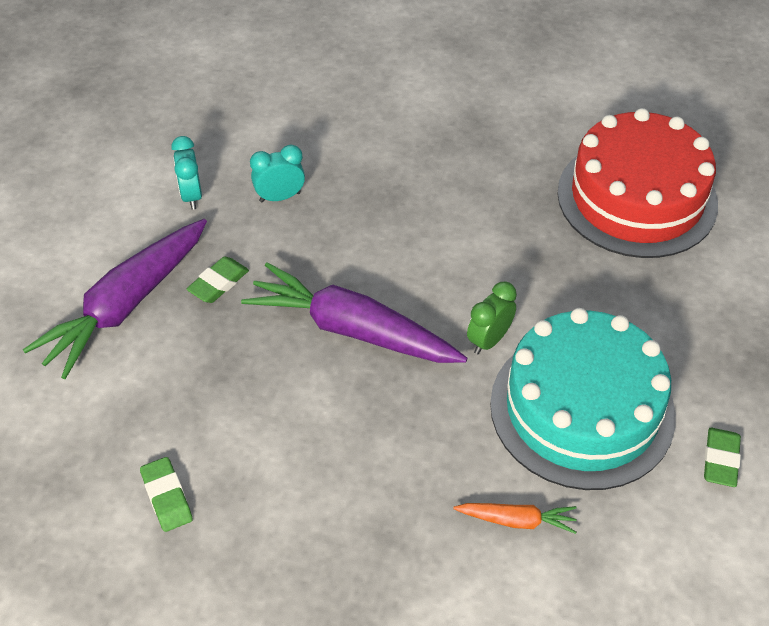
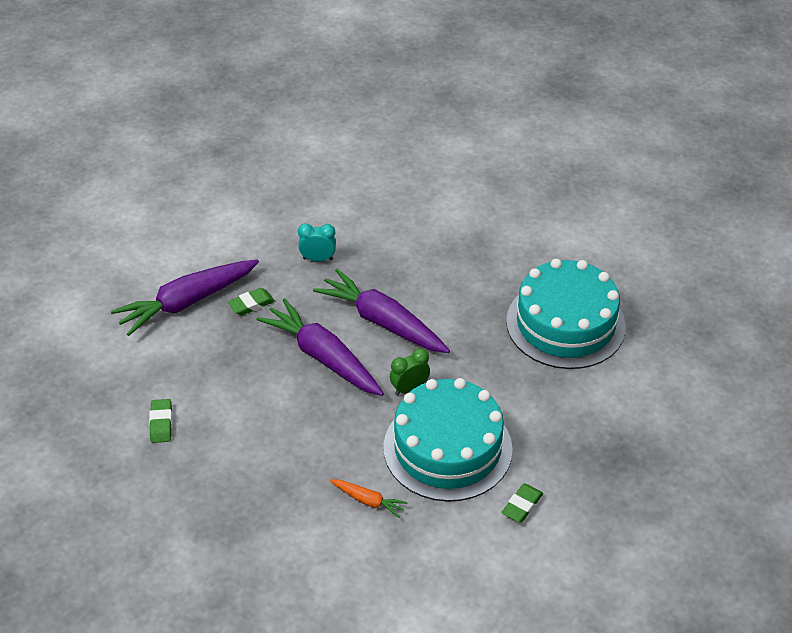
camera: 20 degrees right, 5 degrees down
(191, 195) = (260, 243): turquoise clock -> none
(407, 258) = (382, 322): none -> purple carrot
(637, 198) = (565, 324): red cake -> turquoise cake

